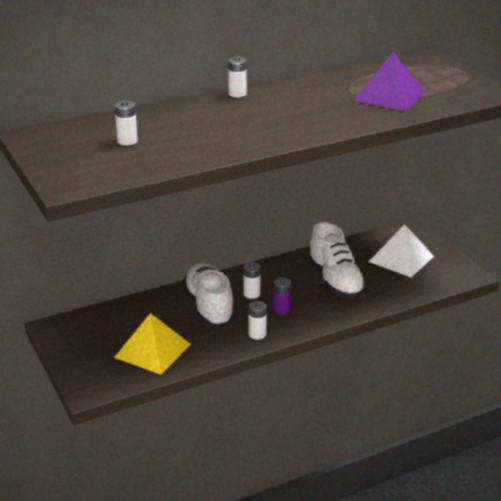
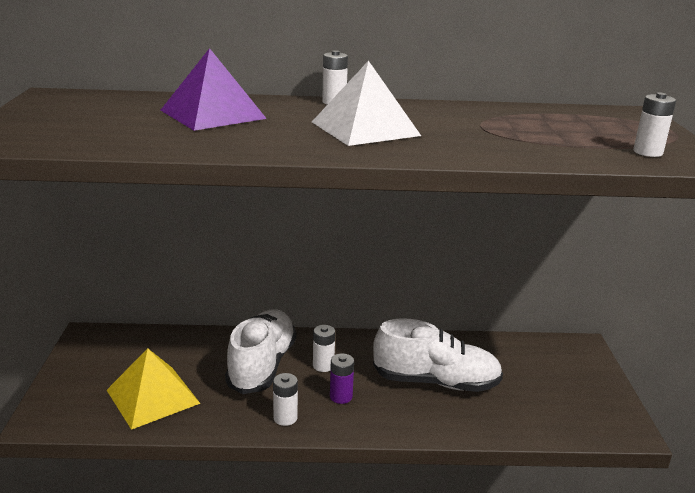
camera: 25 degrees right, 5 degrees down
(127, 141) = (134, 117): white battery -> white battery (647, 152)
(335, 281) = (436, 382): white shoe -> white shoe turned 90 degrees counterclockwise
(389, 96) = (530, 137): purple pyramid -> purple pyramid (212, 114)
(401, 259) = (544, 379): white pyramid -> white pyramid (365, 128)

